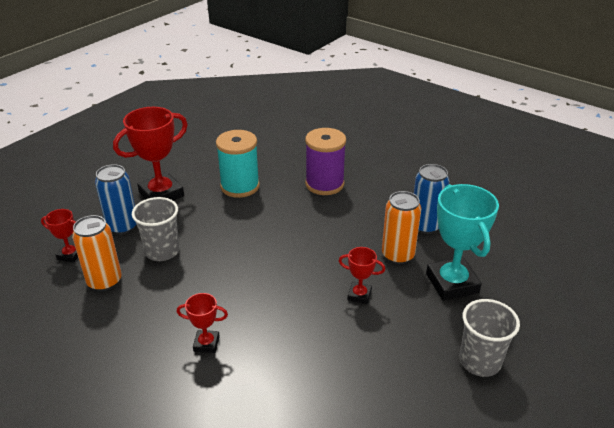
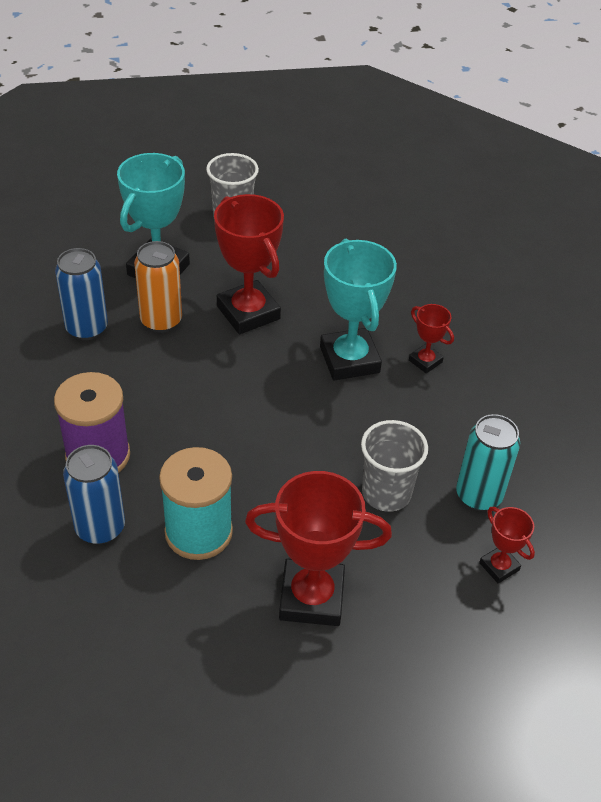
camera: 140 degrees left, 10 degrees up
(104, 281) = (478, 495): orange can -> turquoise can
(122, 226) = (406, 570): blue can -> blue can (100, 527)
(259, 309) = (349, 359): none -> turquoise trophy
(359, 295) = (248, 313): red trophy -> red trophy, size x2.00

